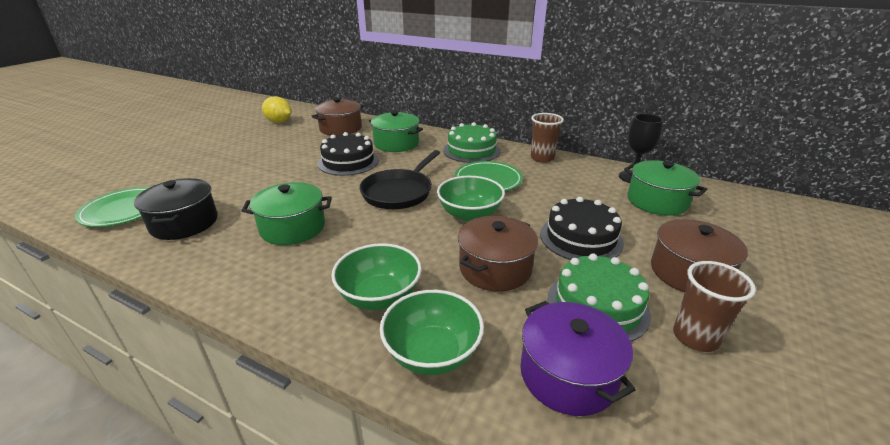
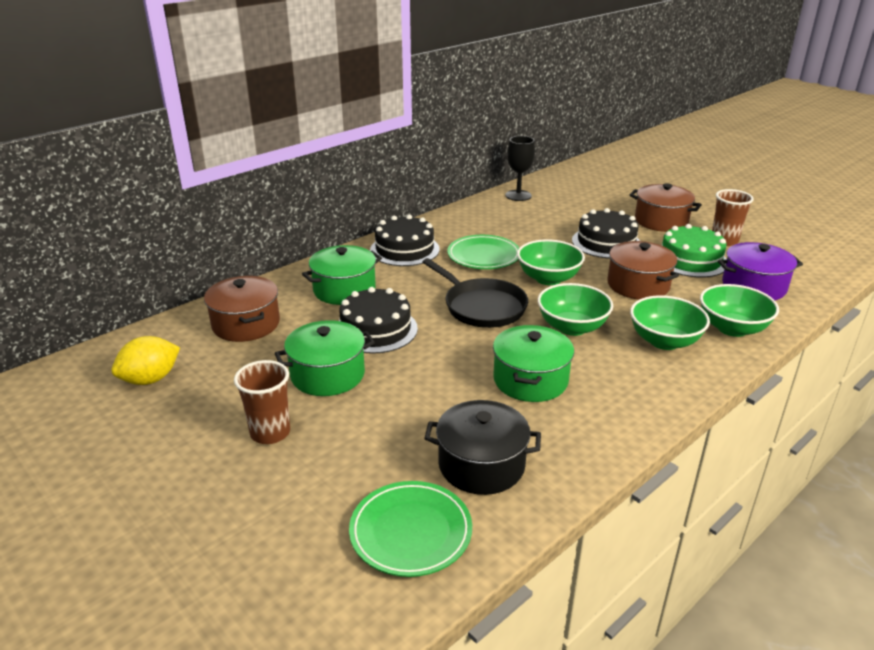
camera: 70 degrees left, 0 degrees up
(384, 237) = (572, 327): none -> green bowl
(471, 150) = (404, 249): green cake -> black cake
(542, 158) = (452, 220): brown cup -> brown cup (270, 433)
(657, 201) = (563, 200): green pot -> green pot (327, 374)

